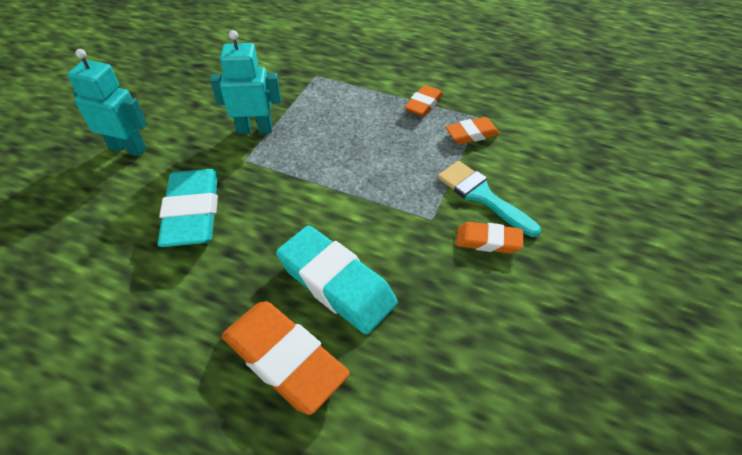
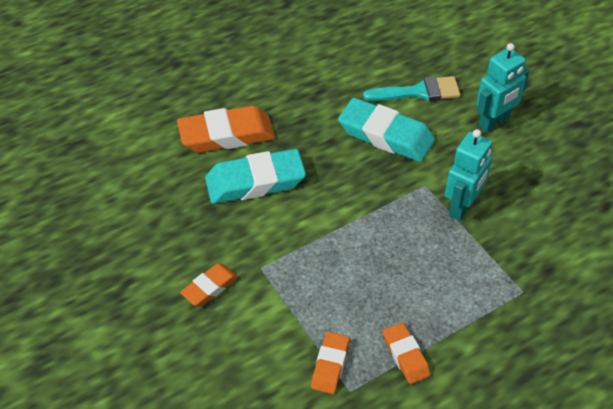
camera: 125 degrees right, 0 degrees up
(481, 195) = (253, 316): turquoise brush -> turquoise brush (419, 92)

